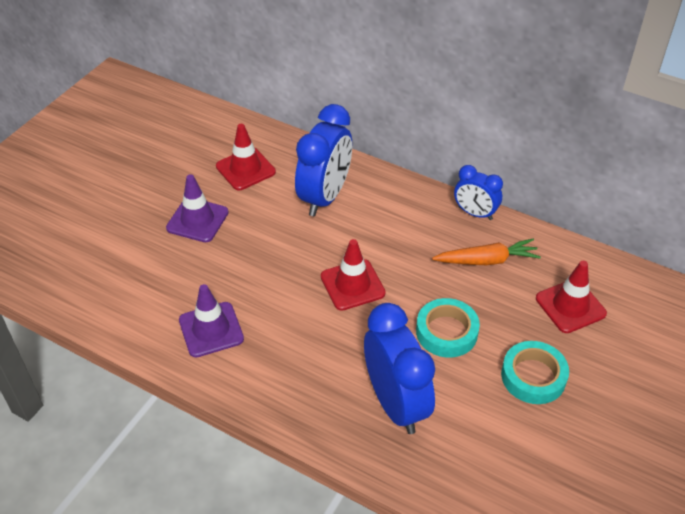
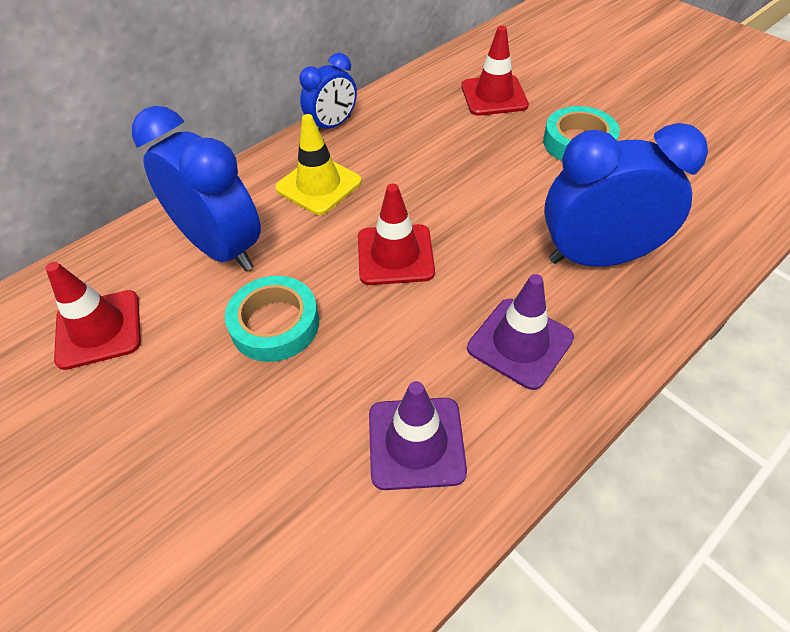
camera: 70 degrees left, 5 degrees up
(197, 220) = (168, 420): purple traffic cone -> purple traffic cone (520, 343)
(404, 225) = (318, 185): none -> yellow traffic cone
(446, 332) = (500, 189): turquoise tape -> turquoise tape (275, 324)
(487, 260) = (407, 134): orange carrot -> none

